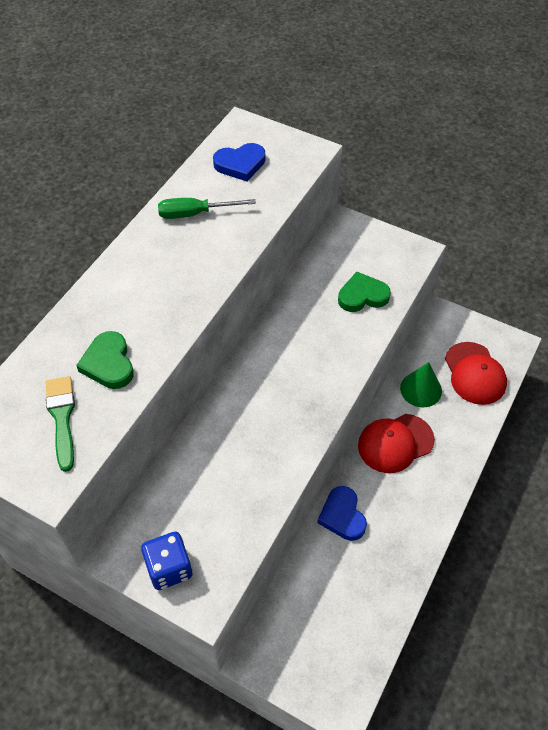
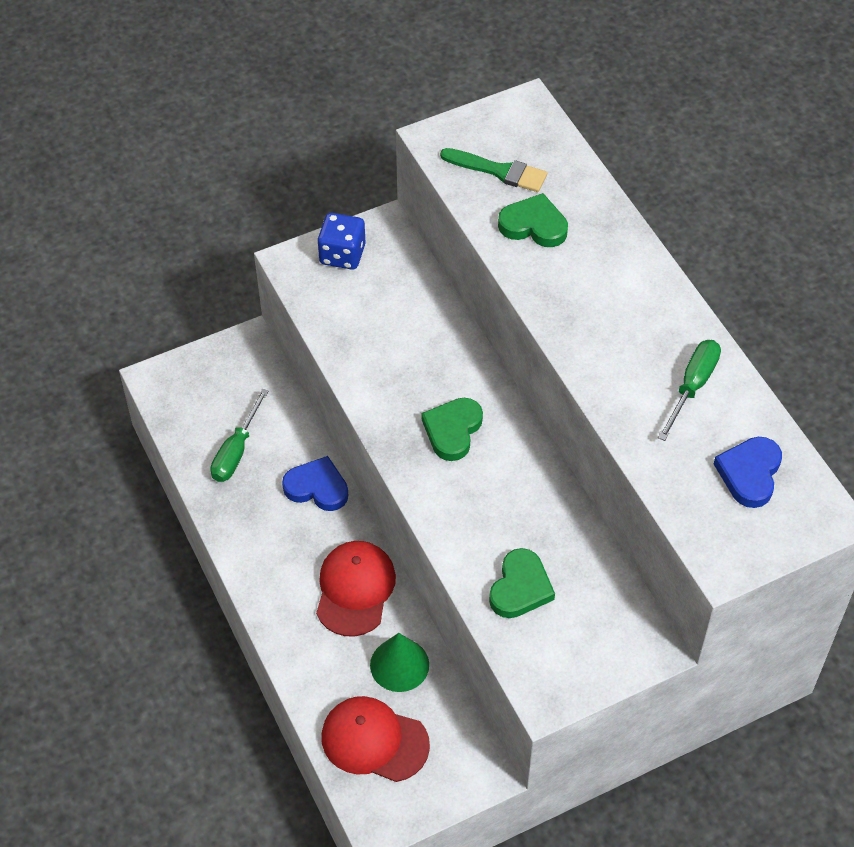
camera: 125 degrees right, 0 degrees up
(280, 392) = (452, 430): none -> green heart
(357, 592) = (236, 451): none -> green screwdriver

